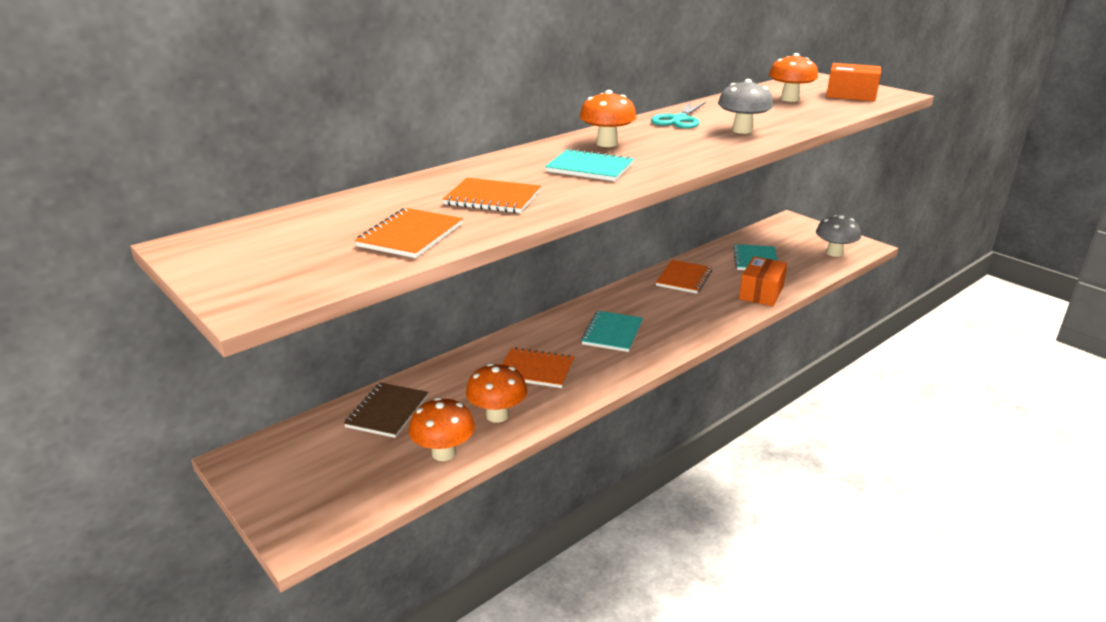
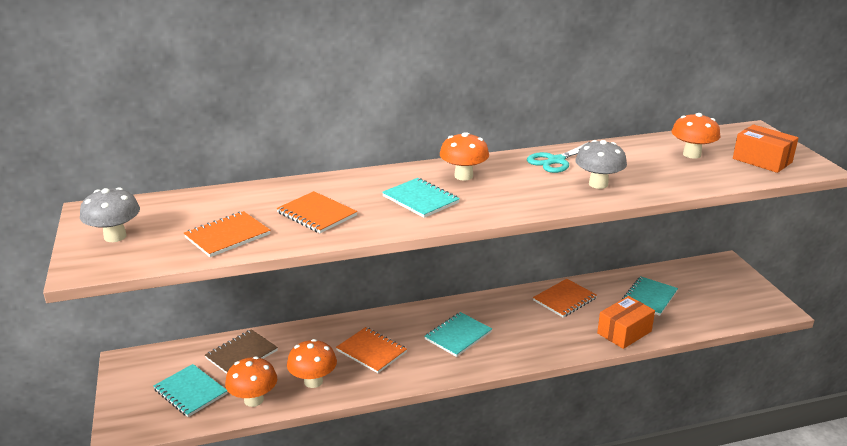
camera: 25 degrees right, 0 degrees up
(356, 467) = (190, 392): none -> turquoise notebook
(834, 253) = (737, 309): grey mushroom -> grey mushroom (115, 236)

